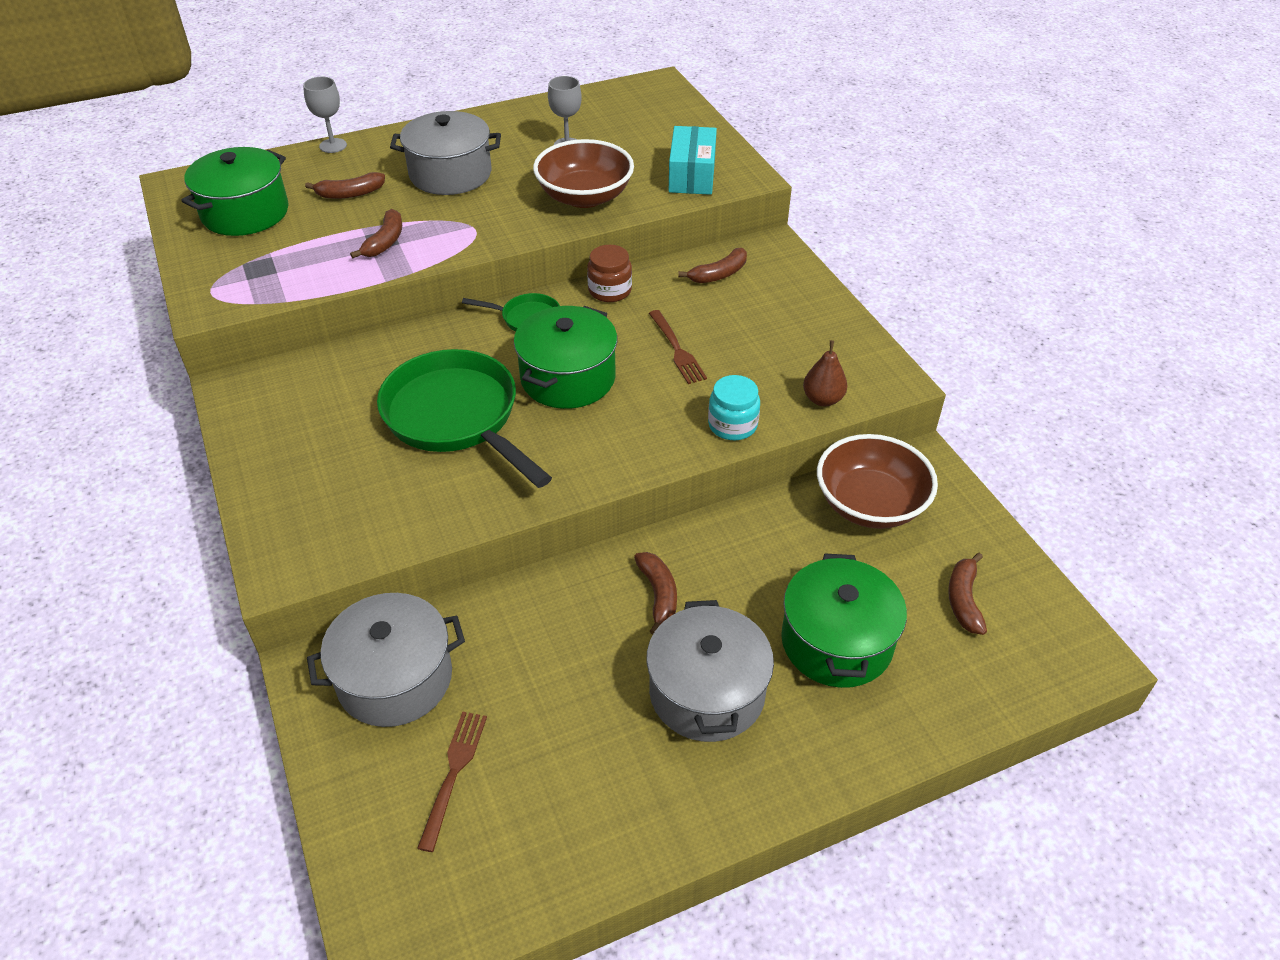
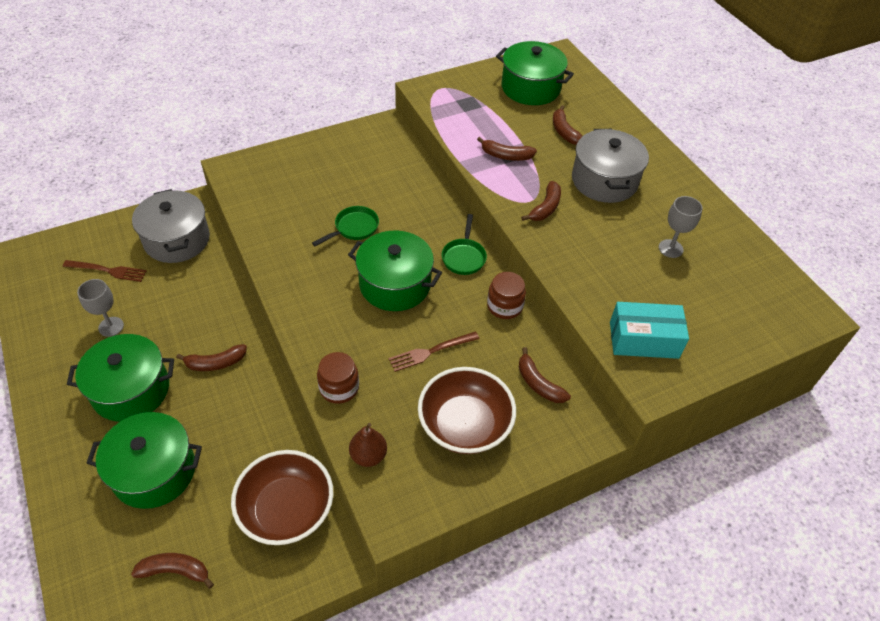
camera: 85 degrees right, 5 degrees up
(333, 146) = (628, 115): grey goblet -> grey goblet (111, 326)
(456, 417) = (354, 228): green pan -> green pan, size x0.47
(490, 219) = (545, 208): none -> brown banana
(585, 197) = (589, 263): brown bowl -> brown bowl (465, 425)
(707, 692) = (131, 390): grey pot -> green pot
(732, 425) = (339, 388): turquoise jar -> brown jar

